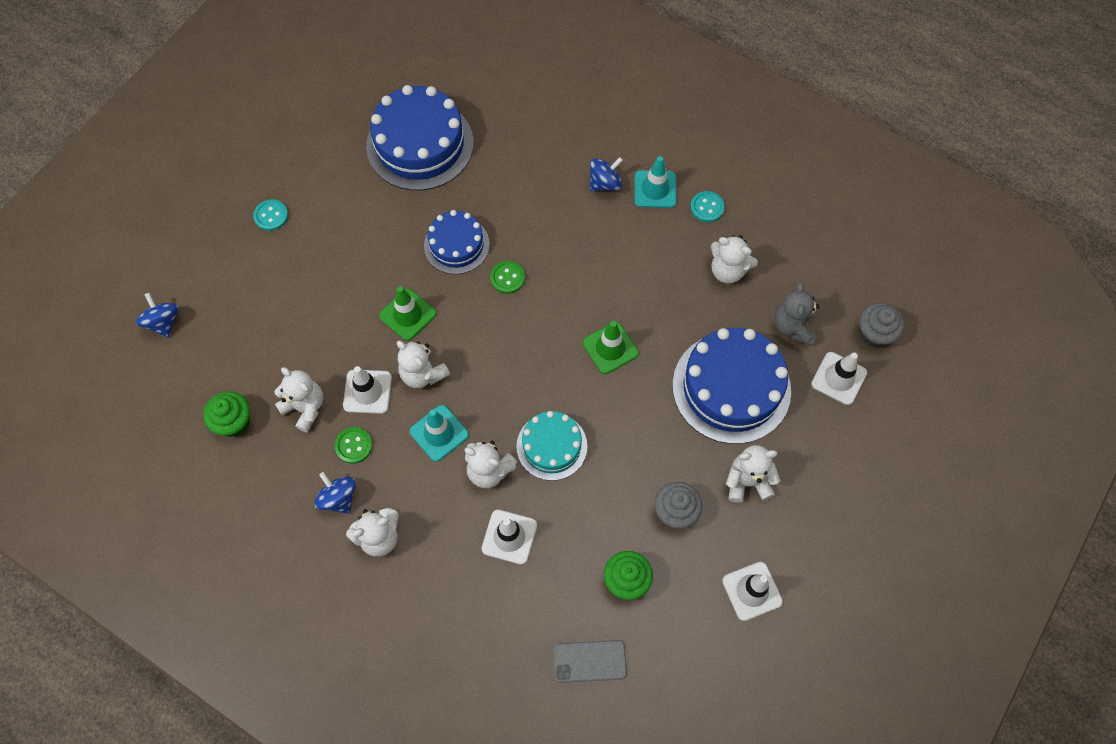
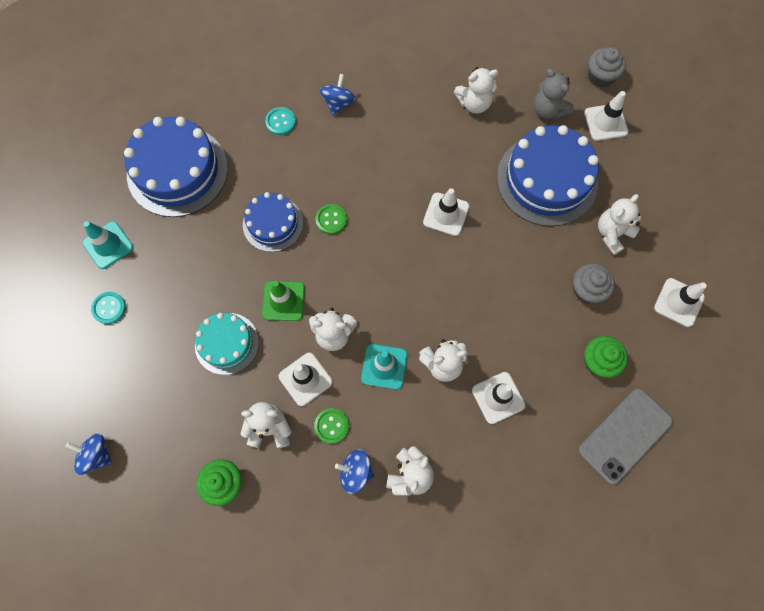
camera: 40 degrees left, 5 degrees up
(551, 446) = (469, 312): turquoise cake -> turquoise cake (226, 343)
(589, 661) = (625, 435): grey phone -> grey phone, size x1.50
(610, 348) = (446, 214): green traffic cone -> white traffic cone
(655, 189) = (376, 83): turquoise traffic cone -> turquoise traffic cone (108, 245)
(707, 207) = (422, 70): turquoise button -> turquoise button (280, 122)

